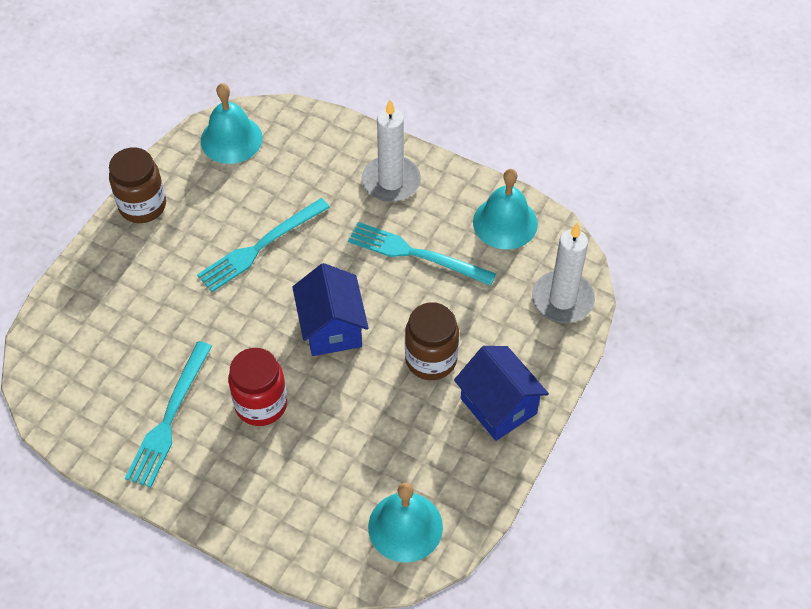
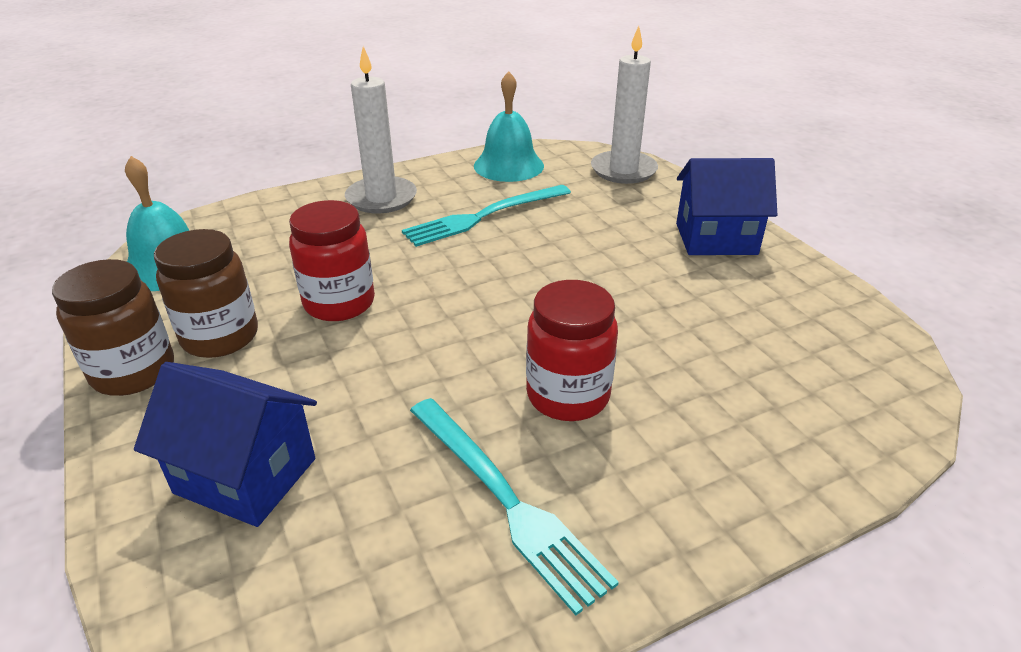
camera: 55 degrees left, 20 degrees down
(260, 247) = (339, 303): turquoise fork -> red jar
(332, 328) = (513, 298): blue house -> blue house (245, 476)
(405, 526) = (841, 352): turquoise bell -> none
(431, 359) = (622, 254): brown jar -> brown jar (220, 337)

